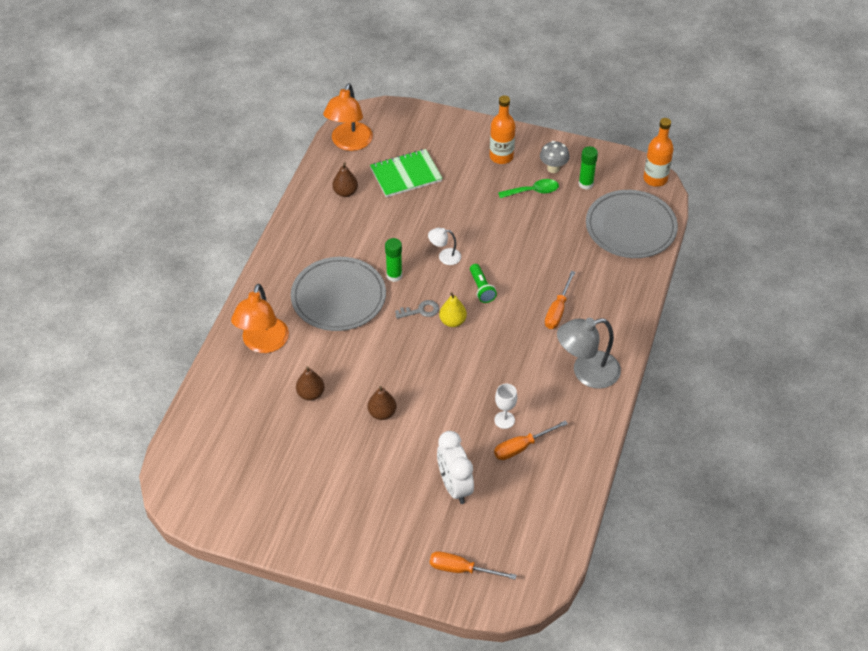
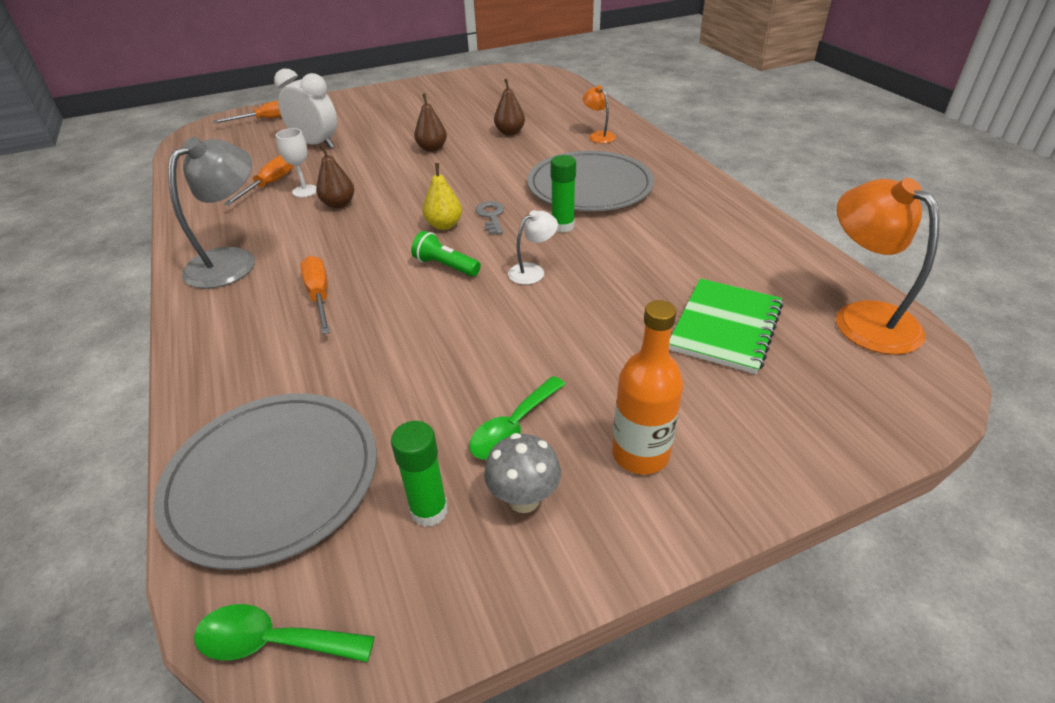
camera: 140 degrees right, 10 degrees down
(263, 343) = (598, 135): orange lamp -> orange lamp, size x0.51
(345, 192) = (751, 263): brown pear -> brown pear (339, 204)
(420, 310) = (491, 216): grey key -> grey key turned 135 degrees clockwise
(655, 179) = (273, 641): orange bottle -> green spoon

